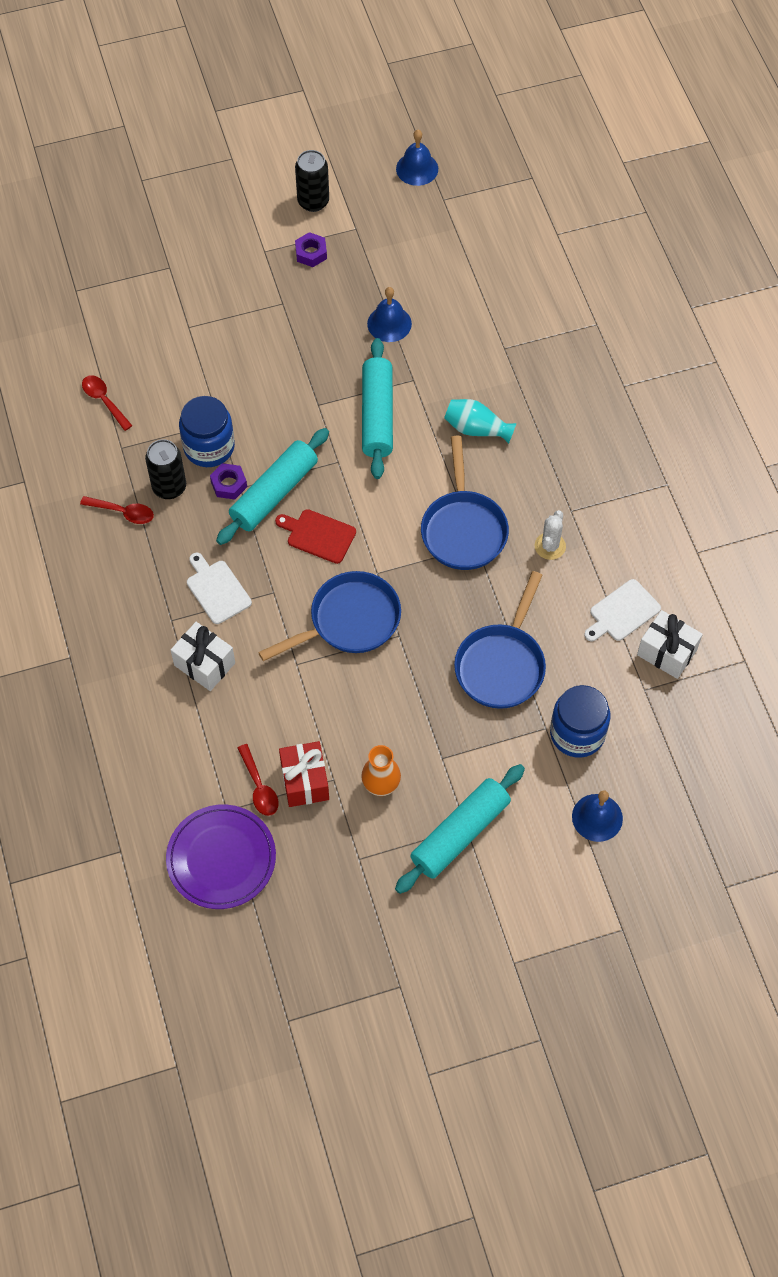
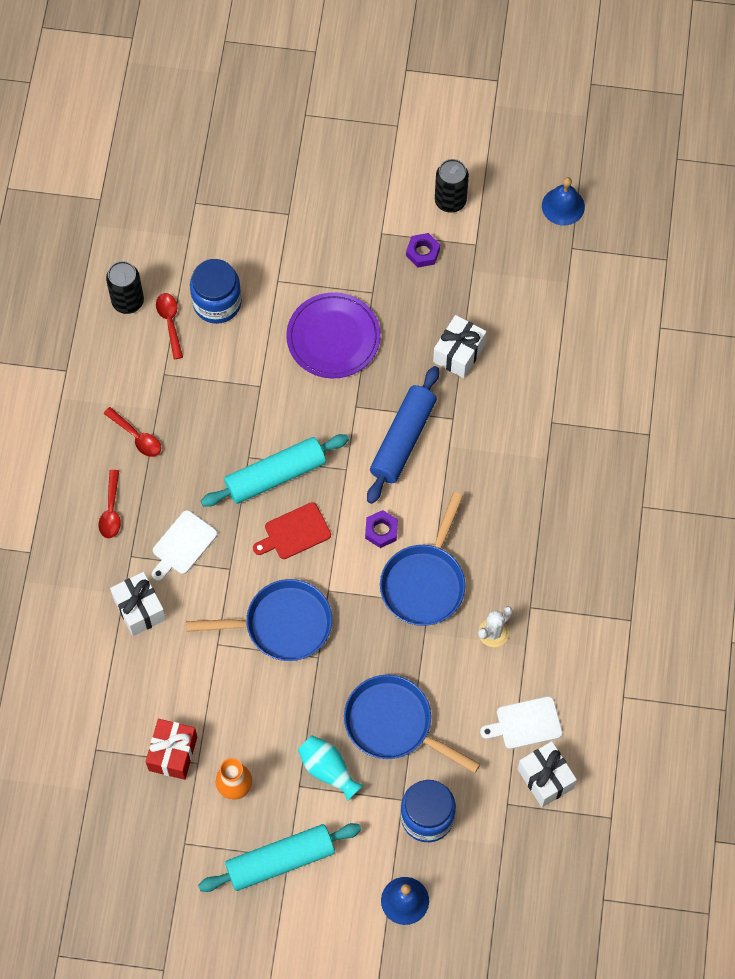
camera: 25 degrees right, 5 degrees up
(169, 487) = (187, 430): black can -> black can (128, 301)
(209, 447) = (240, 406): blue jar -> blue jar (217, 302)
(217, 590) = (182, 545): white cutting board -> white cutting board turned 135 degrees counterclockwise
(221, 858) = (71, 790): purple plate -> purple plate (333, 338)
(229, 484) = (240, 450): purple nut -> purple nut (381, 531)
(259, 787) = (132, 741): red spoon -> red spoon (111, 510)
(318, 535) = (294, 532): red cutting board -> red cutting board turned 75 degrees counterclockwise
(377, 415) = (403, 439): turquoise rolling pin -> blue rolling pin
(389, 323) = (459, 353): blue bell -> white gift
(476, 429) = (485, 491): turquoise vase -> turquoise vase (328, 770)
(502, 664) = (394, 724): blue pan -> blue pan turned 75 degrees clockwise

